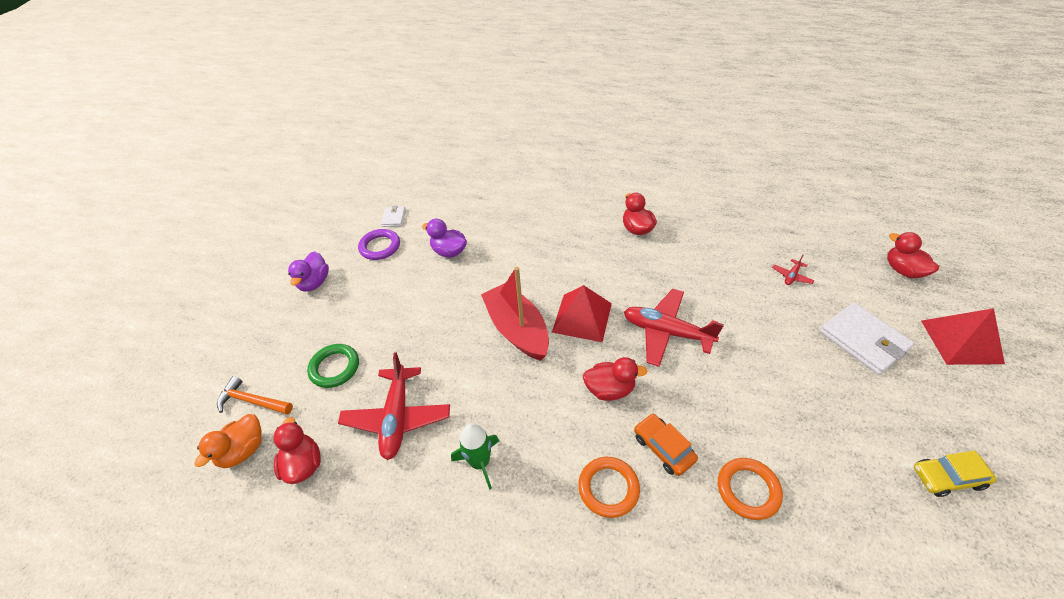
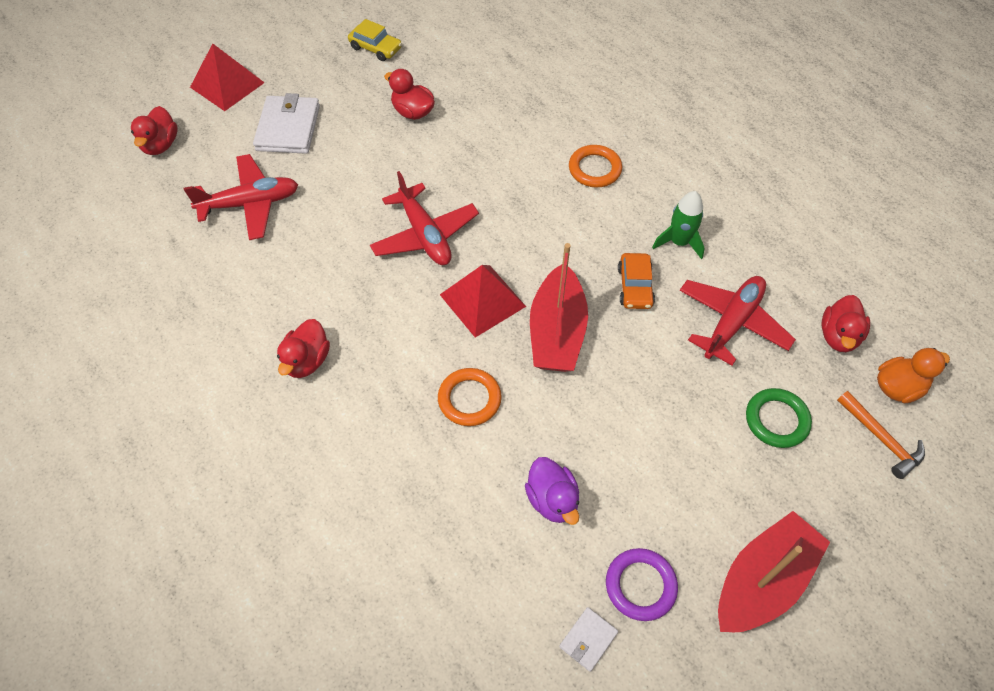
camera: 145 degrees left, 10 degrees up
(314, 283) = (762, 580): purple duck -> red boat
(609, 389) = (526, 225): red duck -> red duck (412, 112)
(663, 448) = (530, 165): orange car -> orange car (635, 286)
(748, 490) = (502, 113): orange ring -> orange ring (469, 399)
(791, 276) = (250, 204): red plane -> red plane, size x2.29

